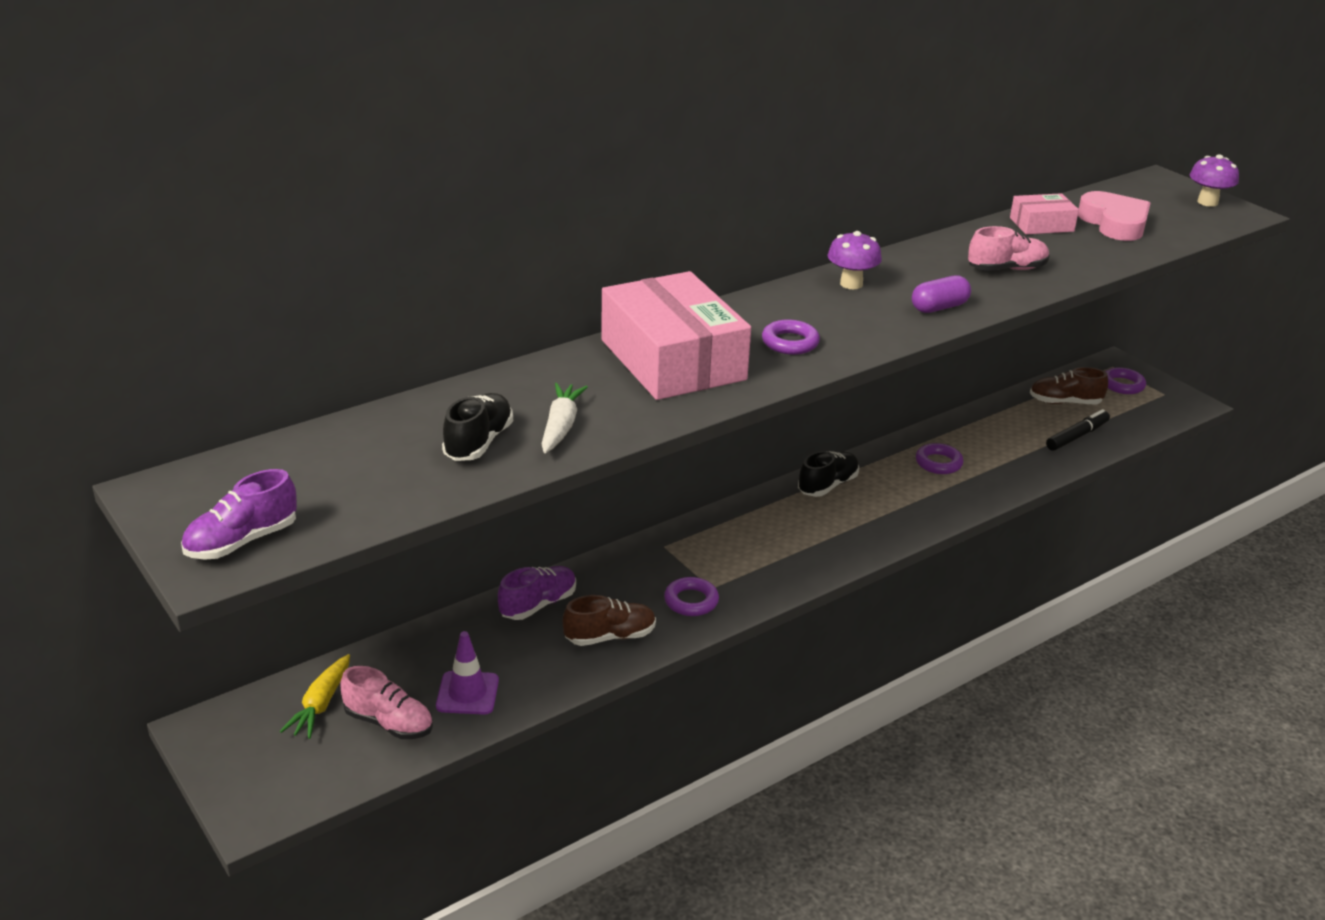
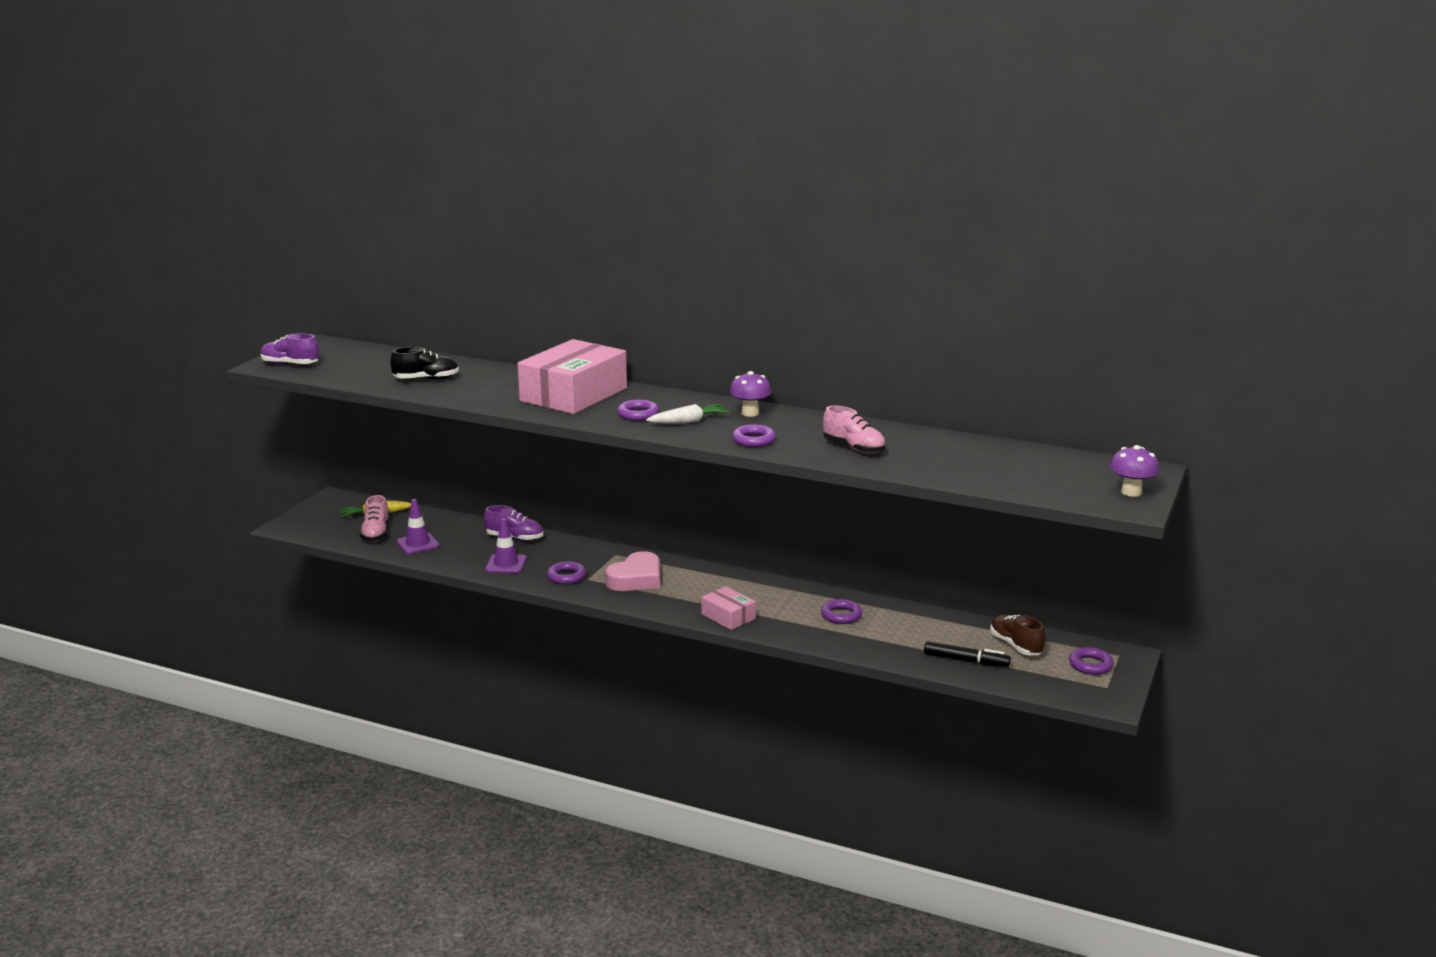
camera: 60 degrees right, 10 degrees down
(561, 426) = (464, 390): white carrot -> white carrot (688, 422)
(610, 636) = (506, 564): brown shoe -> purple traffic cone
(827, 485) = (754, 585): black shoe -> none
(939, 307) = (753, 440): purple capsule -> purple ring
(1041, 224) = (960, 446): pink box -> pink box (728, 616)
(1114, 223) = (1012, 467): pink heart -> pink heart (636, 578)

